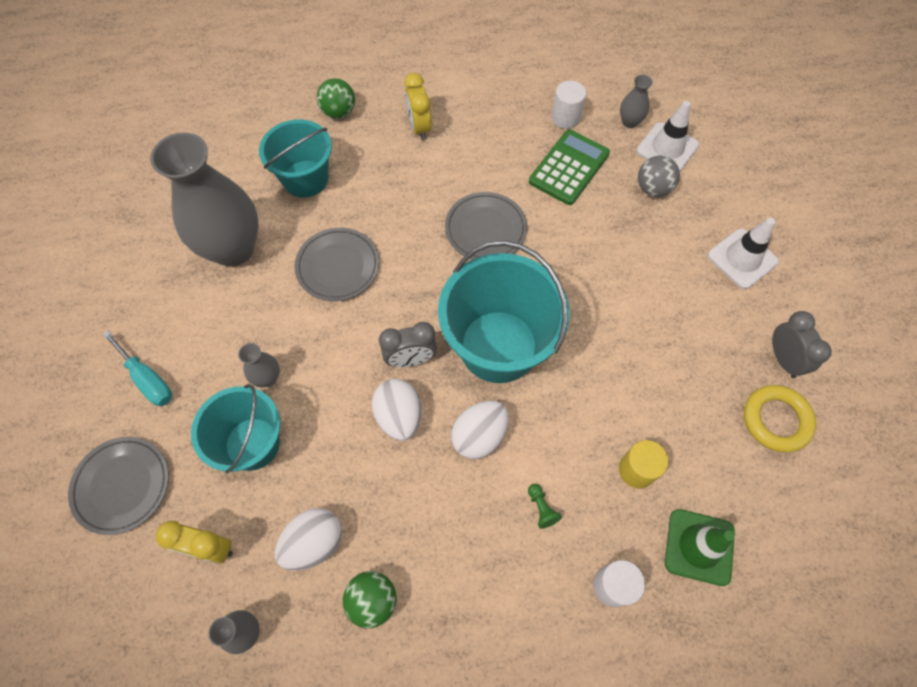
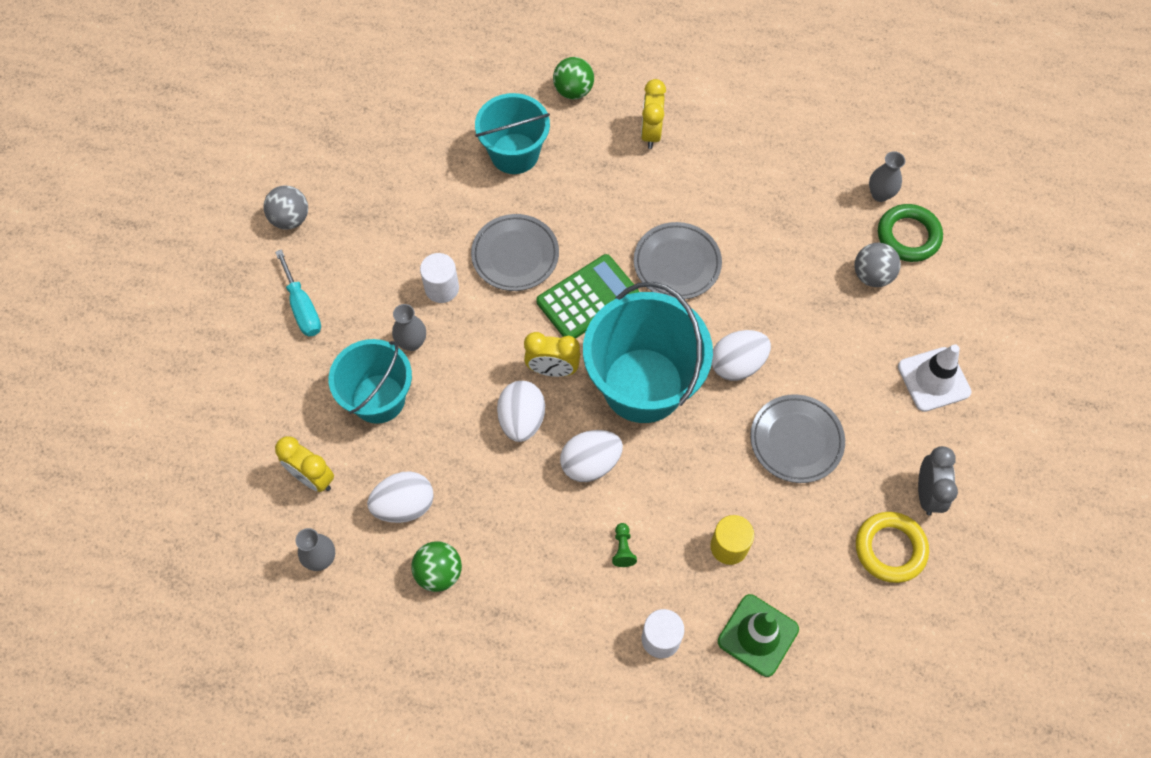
camera: 20 degrees right, 0 degrees up
(110, 299) = (290, 219): none -> grey ball
(122, 486) = (252, 397): grey plate -> grey plate (796, 440)
(233, 249) = (420, 205): grey vase -> none
(410, 359) = (552, 369): grey clock -> yellow clock
(565, 118) = (811, 169): white cylinder -> white cylinder (442, 288)
(569, 168) = (791, 225): green calculator -> green calculator (587, 298)
(573, 300) = (737, 364): none -> white egg
(667, 148) = (908, 236): white traffic cone -> green ring

